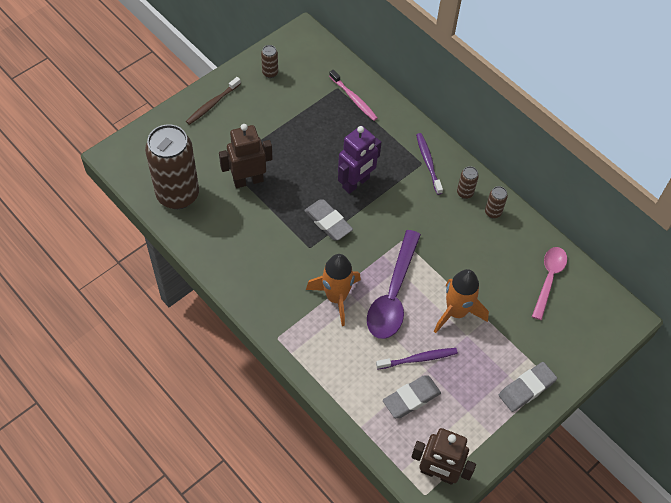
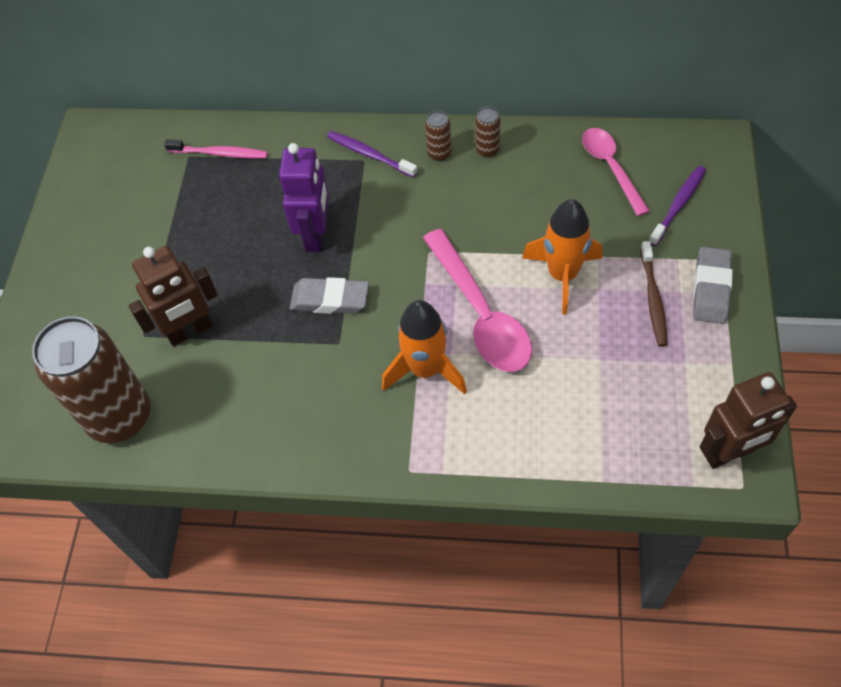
camera: 35 degrees left, 0 degrees up
(212, 104) = (57, 284): brown toothbrush -> brown toothbrush (653, 299)
(248, 180) = (190, 331): brown robot -> brown robot turned 150 degrees counterclockwise
(270, 73) = (93, 199): brown can -> none
(393, 295) = (481, 314): purple spoon -> pink spoon
(411, 398) = (618, 402): grey eraser -> none
(418, 359) = (579, 355): purple toothbrush -> purple toothbrush (678, 205)

